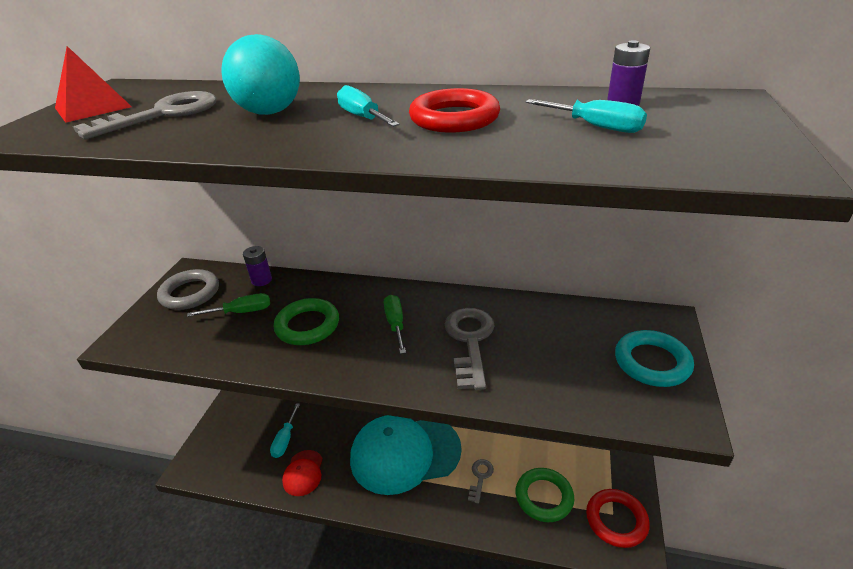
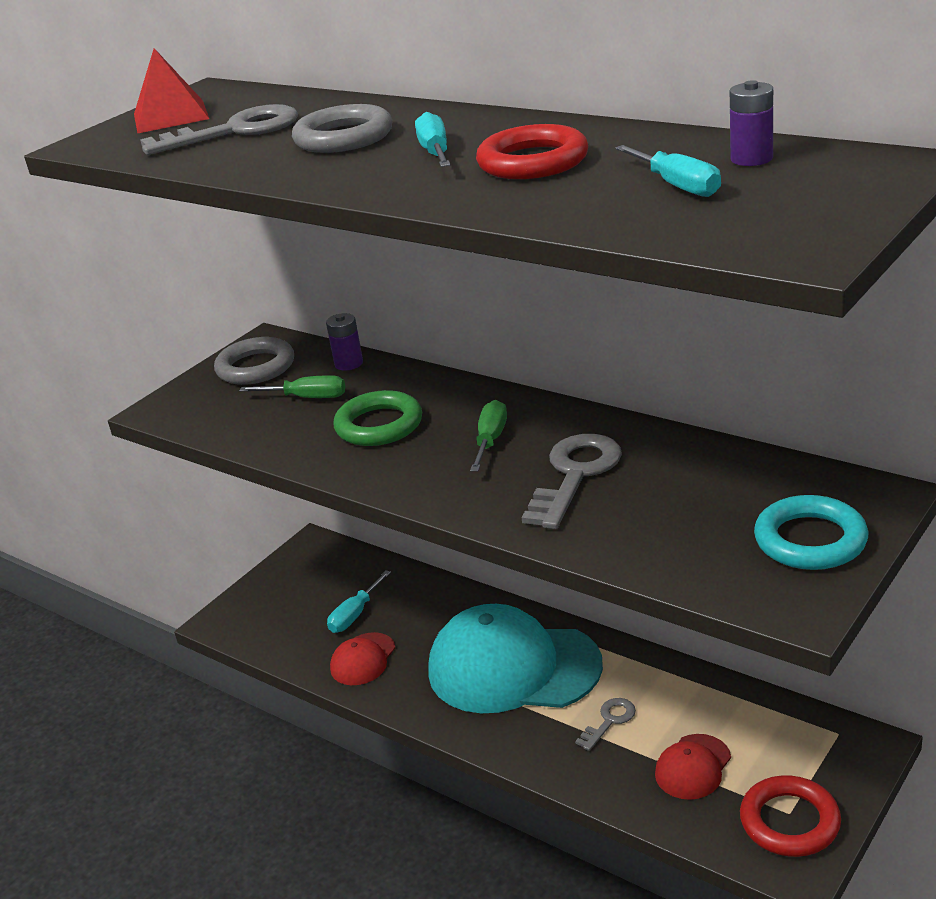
camera: 25 degrees right, 5 degrees down
(269, 112) = (343, 138): turquoise ball -> grey ring
(544, 497) = (693, 767): green ring -> red cap

